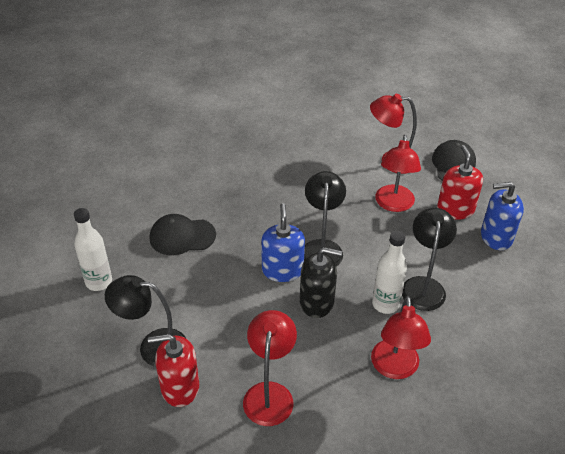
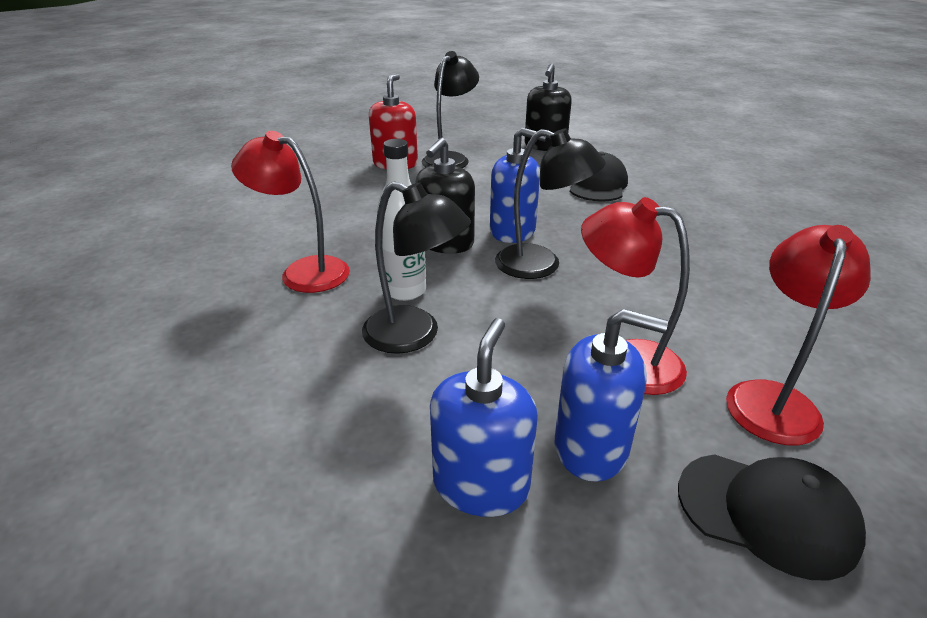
camera: 110 degrees right, 10 degrees down
(99, 282) = (545, 146): white bottle -> black soap dispenser
(269, 393) = (349, 197): red lamp -> none
(455, 209) = (591, 447): red soap dispenser -> blue soap dispenser

